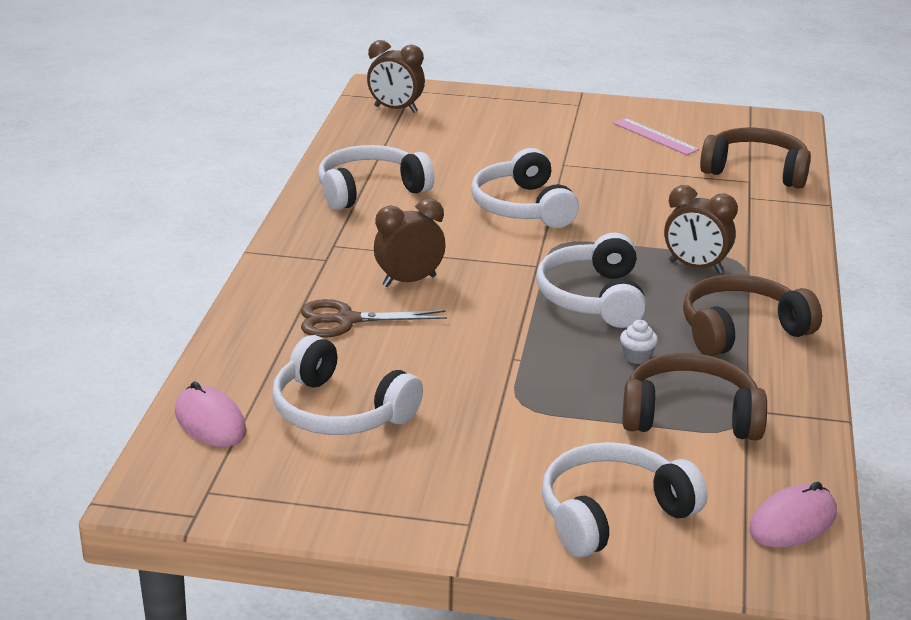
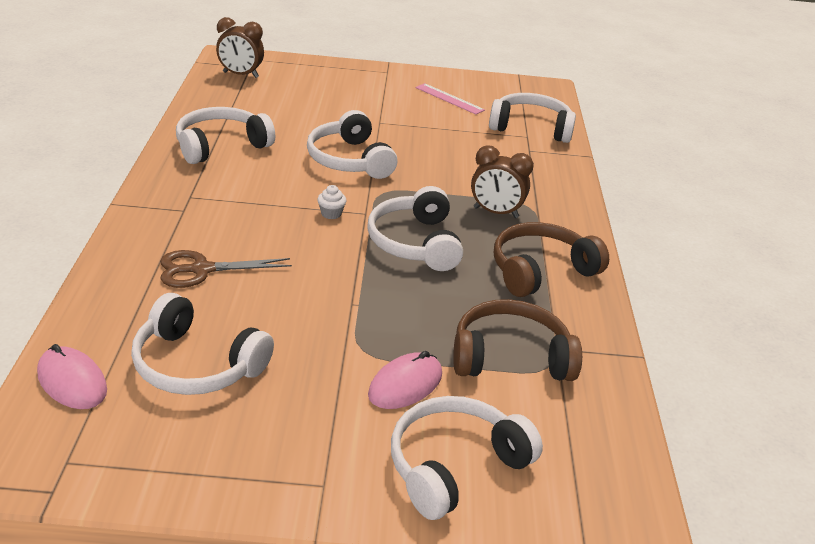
camera: 10 degrees left, 5 degrees up
(409, 281) = (257, 230): brown clock -> none
(637, 357) = (458, 299): white cupcake -> white cupcake (331, 214)
(756, 171) = (531, 128): brown headphones -> white headphones
(793, 522) = (614, 465): pink mouse -> pink mouse (405, 385)

